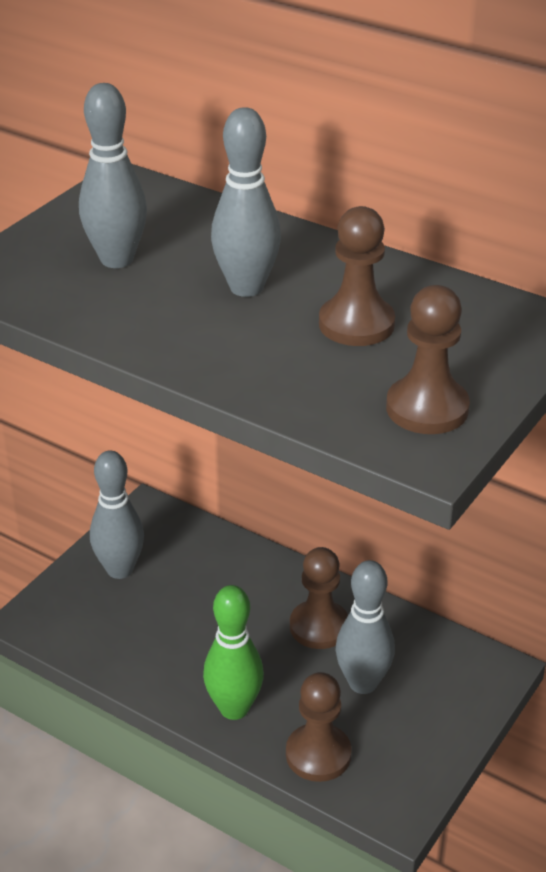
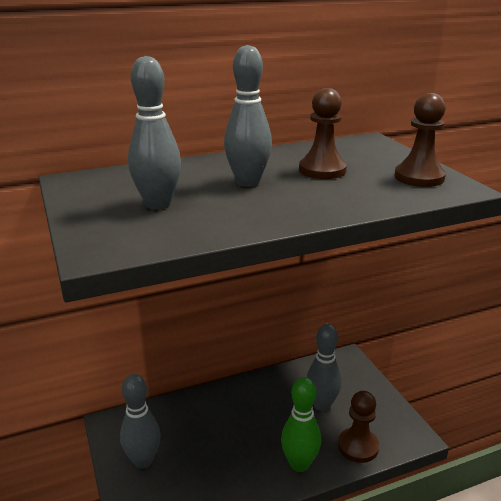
camera: 55 degrees left, 10 degrees down
(319, 627) = (269, 400): brown pawn -> none

